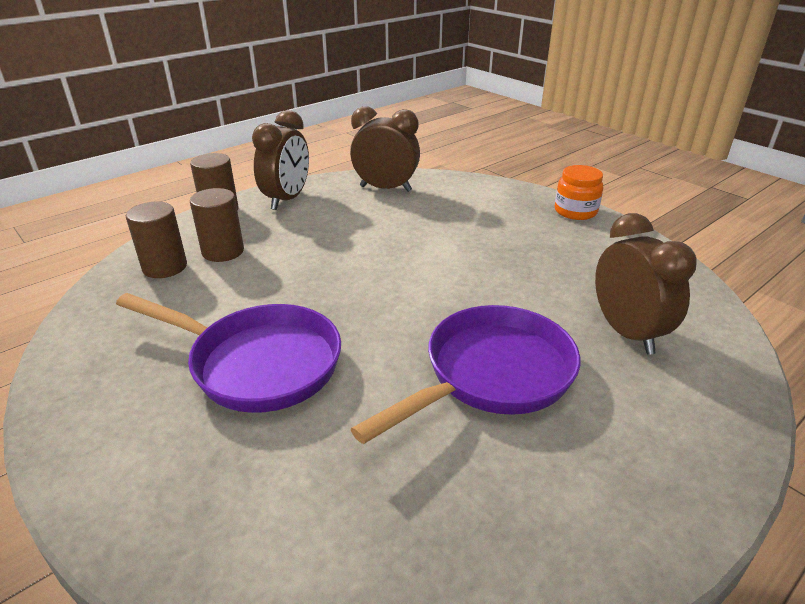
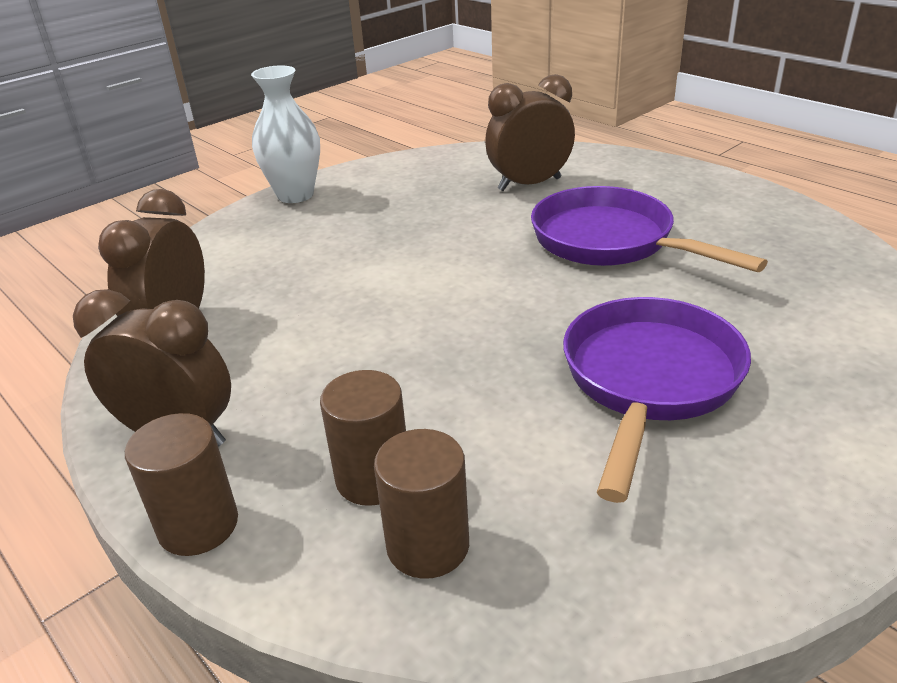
camera: 90 degrees left, 0 degrees up
(575, 211) = (295, 195): orange jar -> white vase

